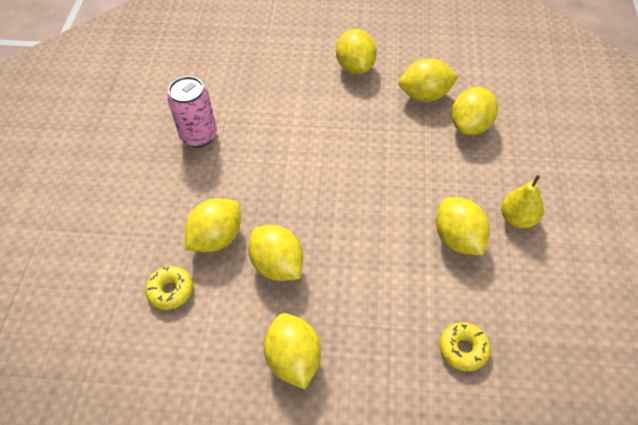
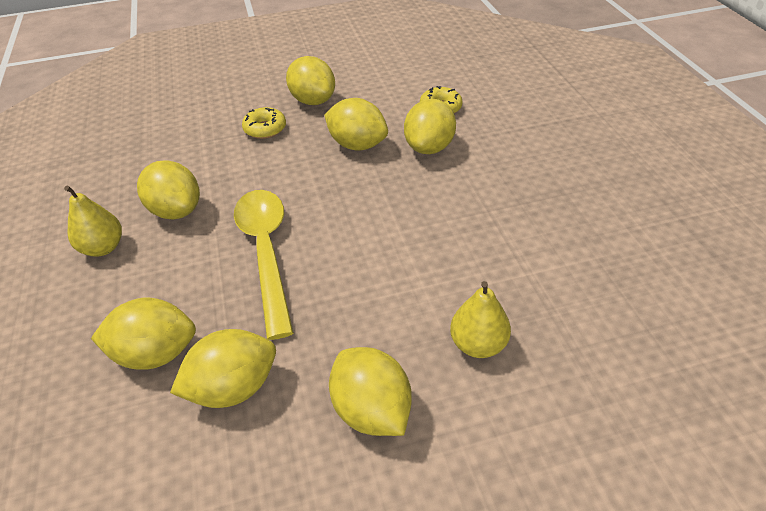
camera: 160 degrees right, 10 degrees down
(199, 136) = (531, 227): pink can -> none
(284, 79) = (478, 344): none -> yellow pear
(389, 174) = (266, 252): none -> yellow spoon
(463, 349) = (172, 138): yellow donut -> yellow donut (265, 129)
(470, 125) = (156, 353): yellow lemon -> yellow lemon turned 75 degrees clockwise

